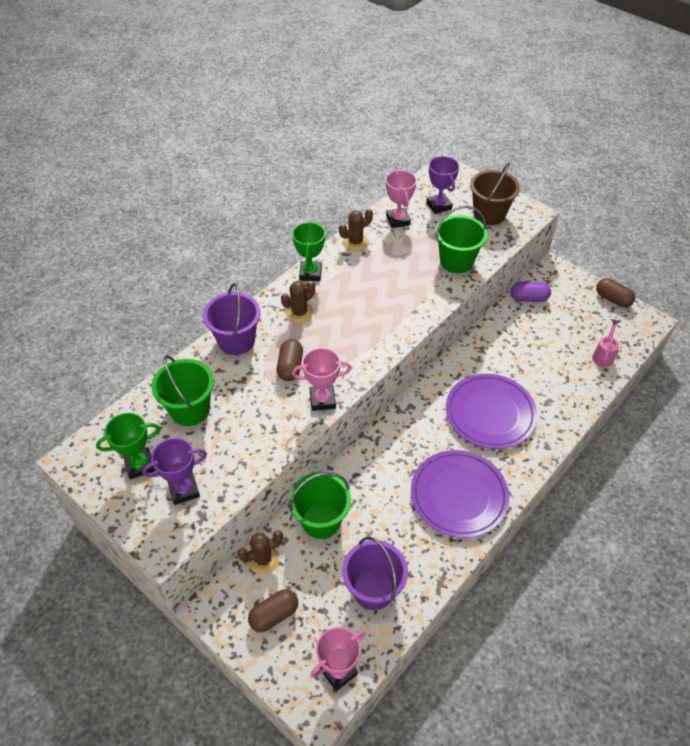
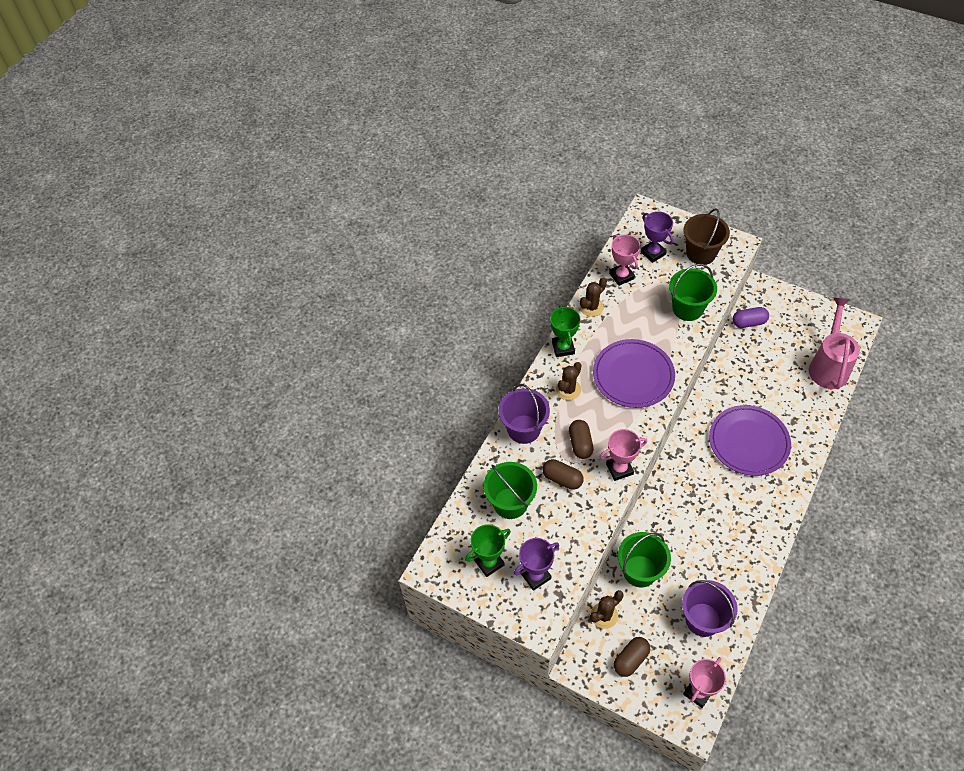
camera: 10 degrees left, 5 degrees up
(458, 495) = (745, 523): purple plate -> purple plate (633, 375)
(603, 355) = (828, 366): pink watering can -> pink watering can, size x2.09
(612, 299) = (821, 308): brown capsule -> brown capsule (562, 479)

